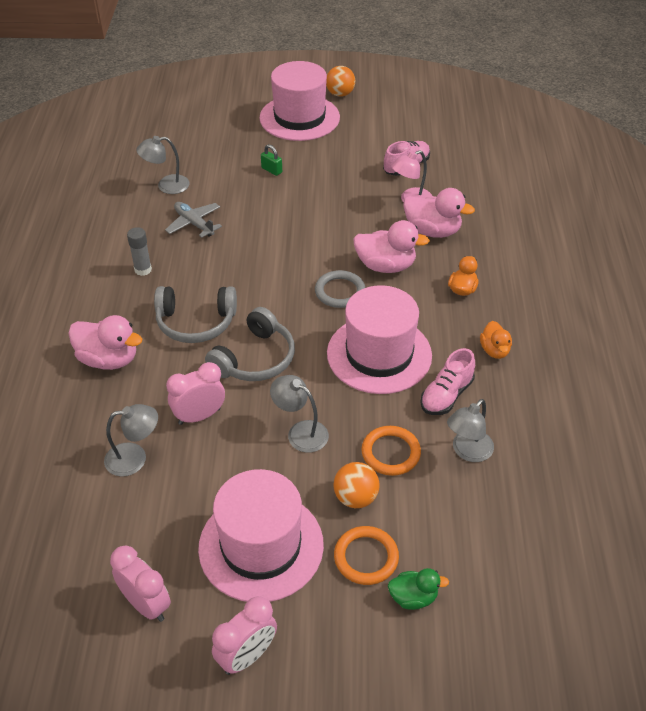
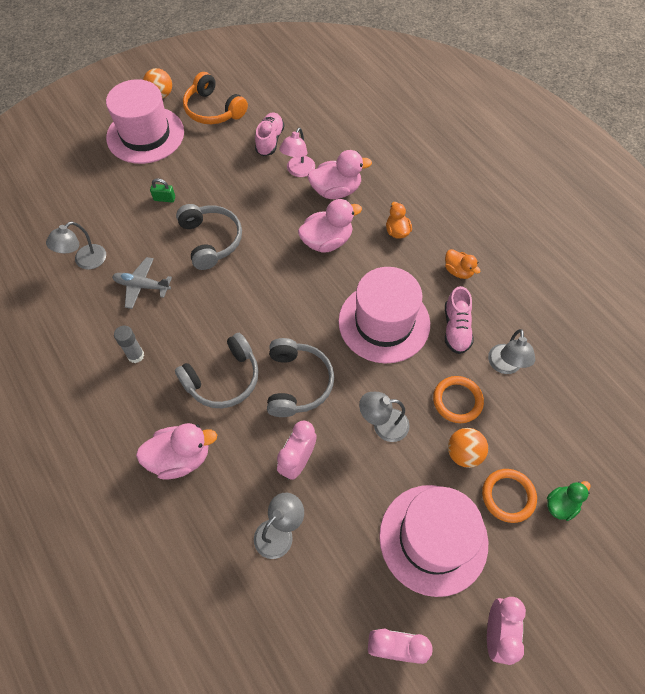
camera: 35 degrees left, 15 degrees up
(281, 218) = (211, 240): none -> grey headphones
(340, 292) = (312, 284): grey ring -> none
(376, 123) = (213, 110): none -> orange headphones

